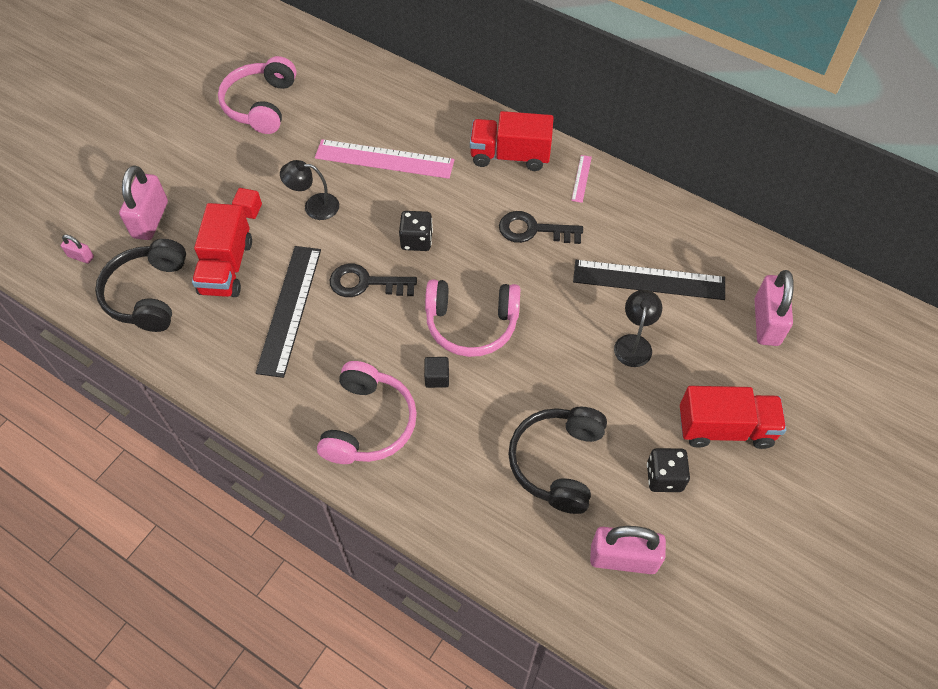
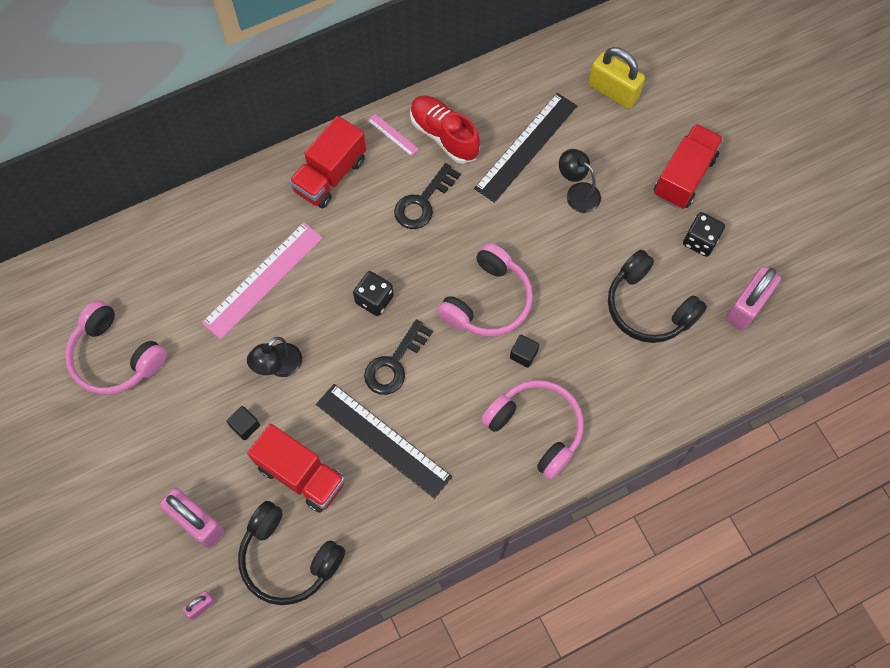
camera: 60 degrees left, 10 degrees up
(249, 210) = (245, 426): red cube -> black cube
(610, 214) = (444, 135): none -> red shoe
(766, 322) = (613, 91): pink padlock -> yellow padlock

